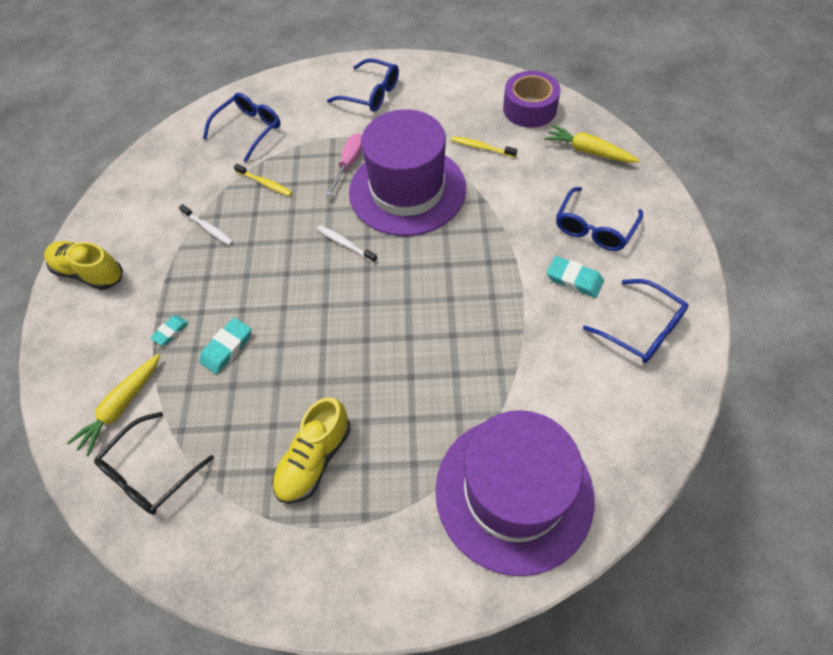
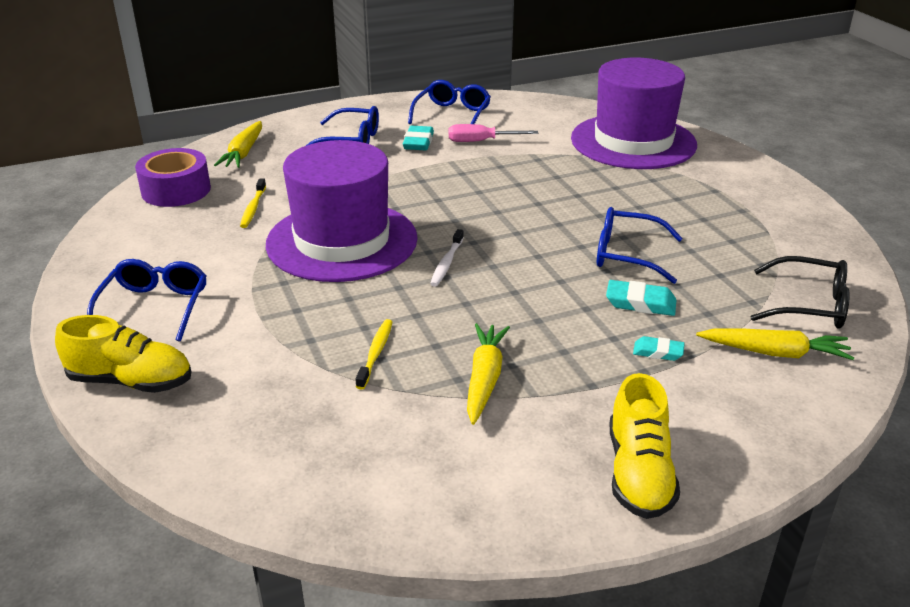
camera: 115 degrees left, 25 degrees down
(208, 228) = (484, 379): white toothbrush -> yellow carrot
(249, 130) = (262, 408): blue glasses -> blue glasses (627, 255)
(314, 459) = (696, 222): yellow shoe -> yellow shoe (131, 381)
(349, 164) = (310, 292): pink screwdriver -> pink screwdriver (481, 141)

